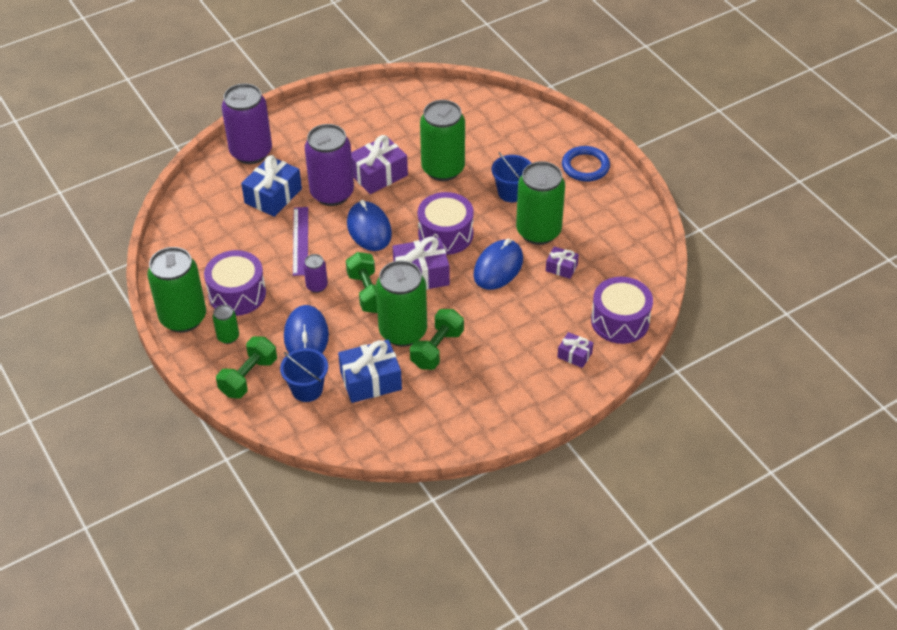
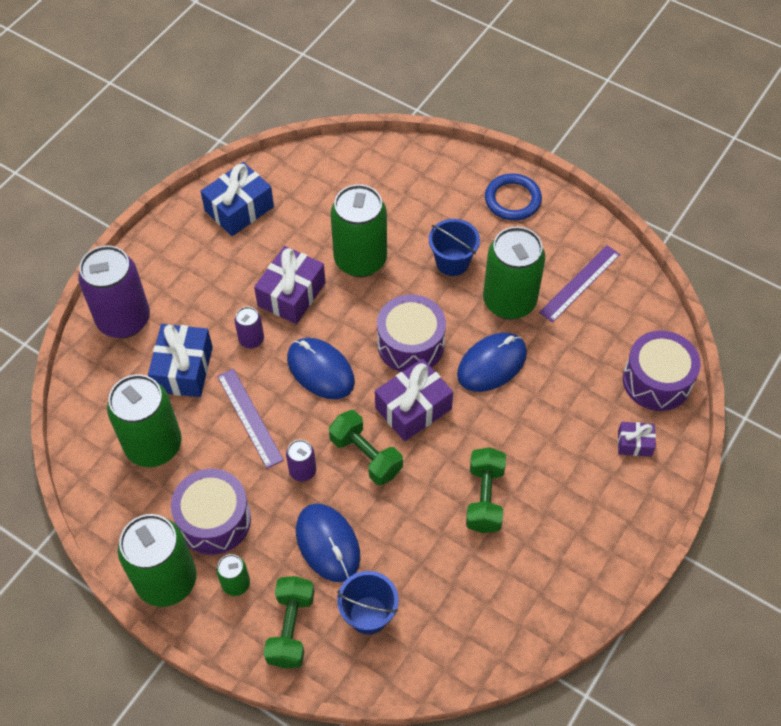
camera: 25 degrees left, 10 degrees up
(332, 193) = (251, 339): purple can -> purple can, size x0.46
(371, 380) = (434, 571): blue gift -> blue gift (239, 209)
(403, 332) = (434, 491): green can -> green can (154, 445)
(498, 267) = (492, 364): blue mouse -> blue mouse turned 45 degrees clockwise
(561, 268) = (559, 338): purple gift -> none
(602, 238) = (580, 283): none -> purple ruler

